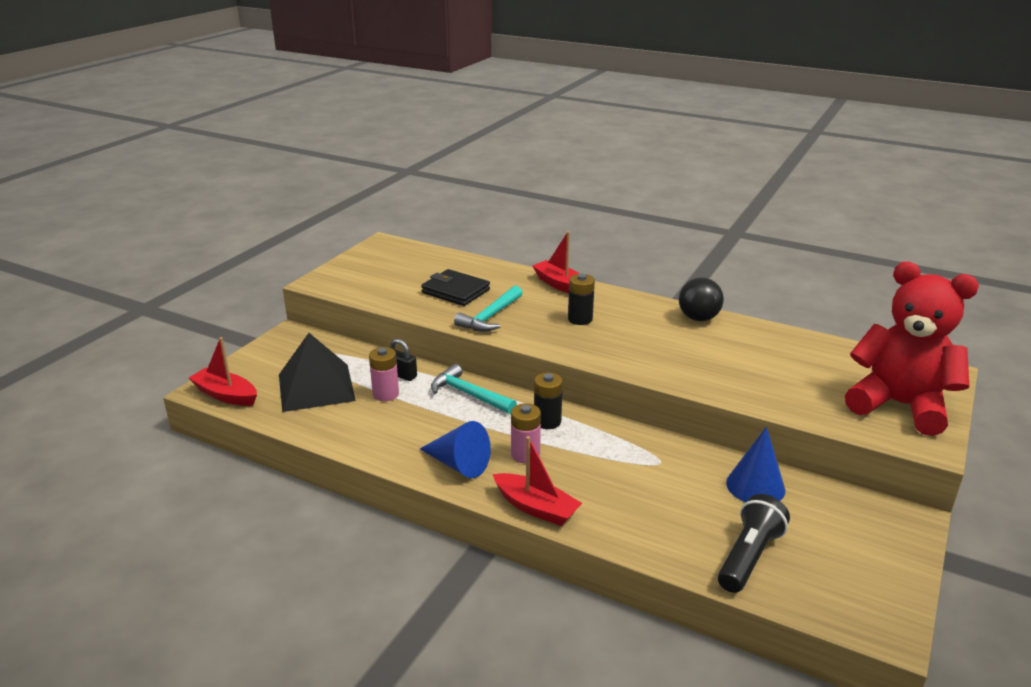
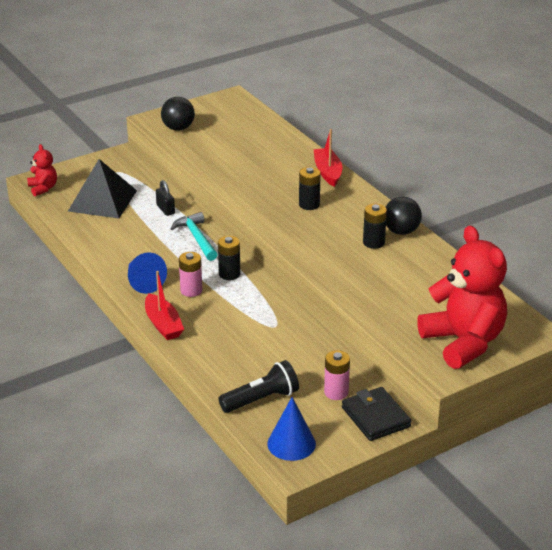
camera: 30 degrees right, 5 degrees up
(226, 395) = (43, 188): red boat -> red teddy bear
(356, 284) = (178, 128): none -> black ball
(385, 394) = (142, 220): pink battery -> pink battery (336, 392)
(455, 291) = (243, 155): black wallet -> black wallet (375, 417)
(490, 317) = (246, 183): turquoise hammer -> none
(687, 336) = (373, 242): none -> black battery
(755, 486) = (320, 363): blue cone -> blue cone (291, 443)

